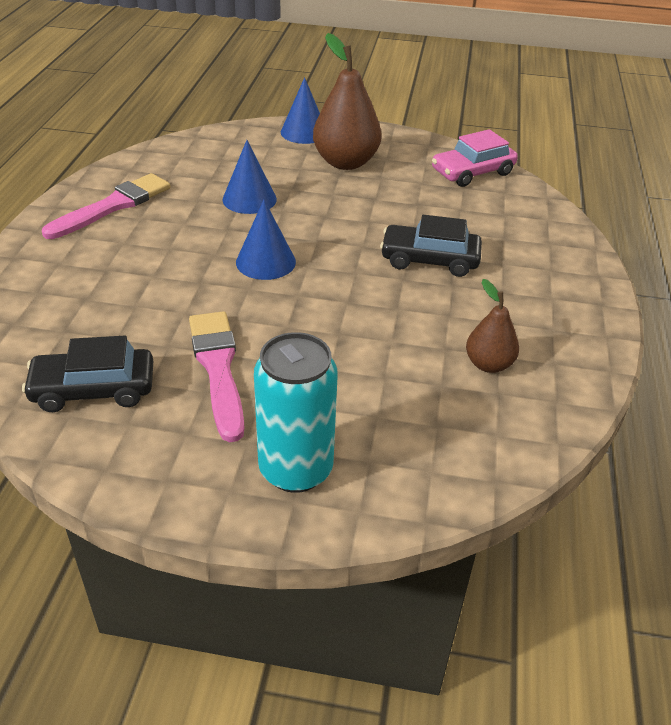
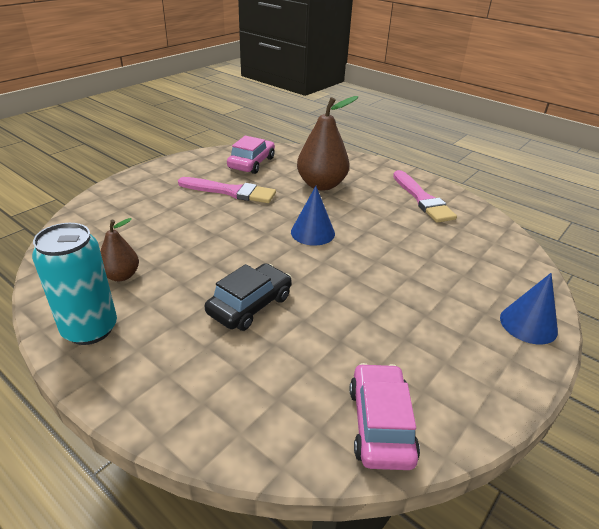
camera: 120 degrees right, 5 degrees down
(93, 389) = (251, 163): black car -> pink car
(249, 199) = (402, 251): blue cone -> none
(295, 469) = (143, 191): turquoise can -> turquoise can (90, 329)
(345, 162) = (447, 327): brown pear -> brown pear (321, 185)

